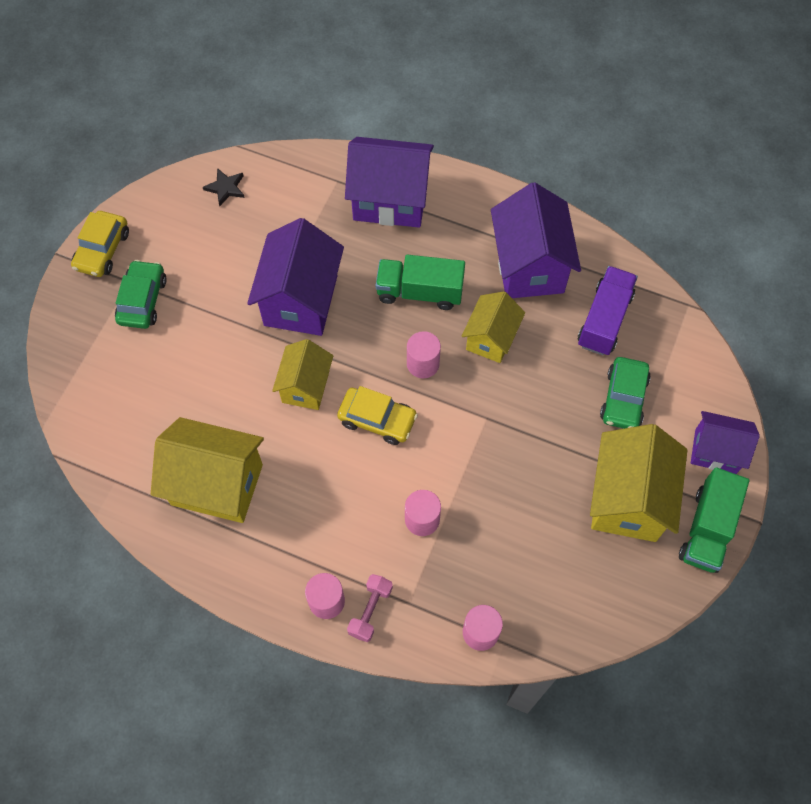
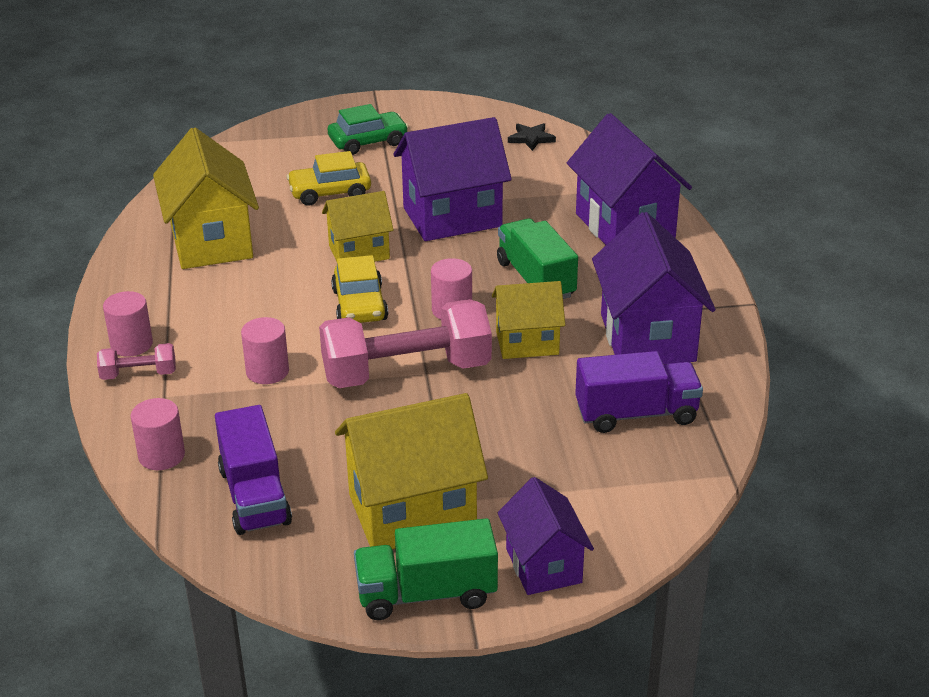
camera: 60 degrees right, 30 degrees down
(102, 250) = (399, 107): yellow car -> yellow car (330, 192)
(478, 429) = (406, 372): none -> pink dumbbell
(529, 266) = (647, 337): purple house -> purple house turned 60 degrees counterclockwise
(560, 589) = (254, 496): none -> purple truck
(623, 398) = (545, 464): green car -> none

